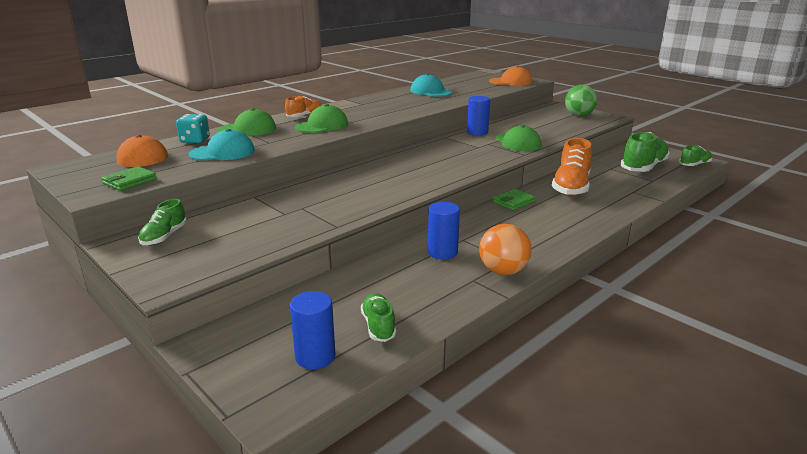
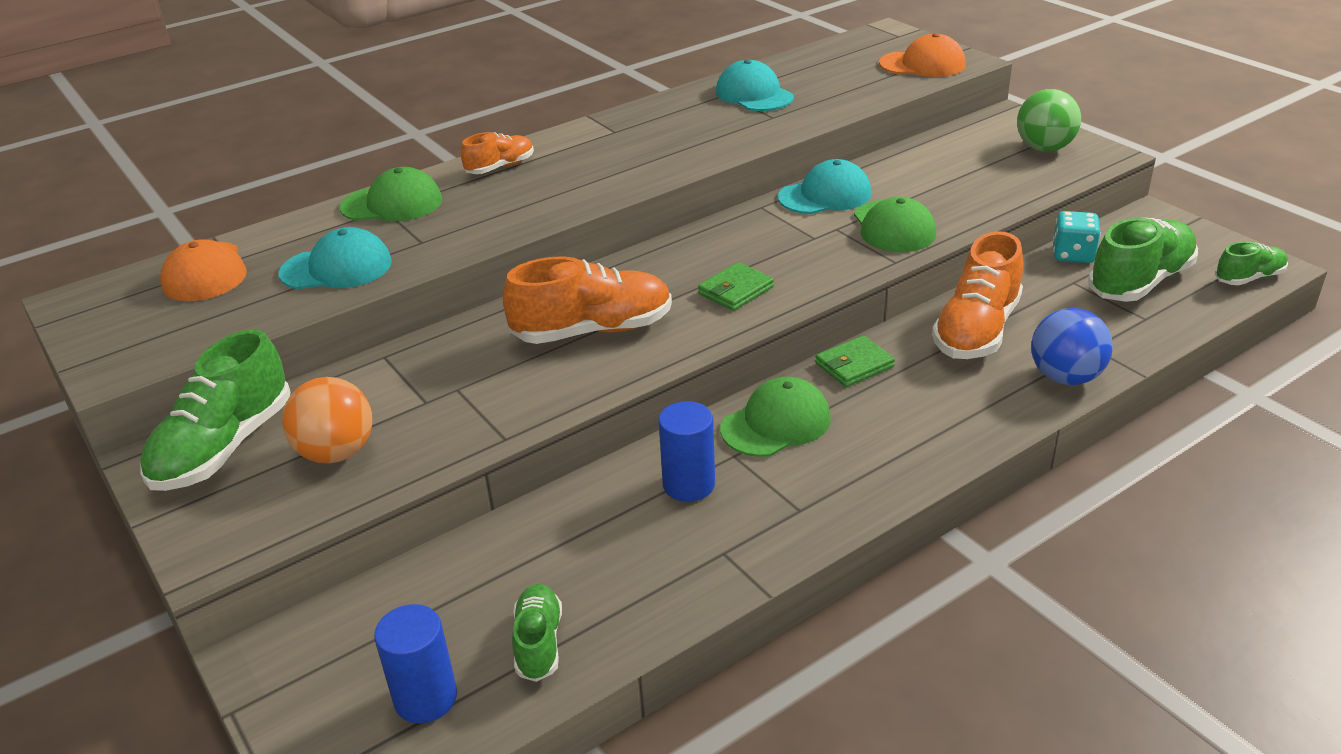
camera: 10 degrees right, 10 degrees up
(130, 181) = (174, 340): green wallet -> green wallet (735, 290)
(164, 237) = (224, 447): green shoe -> green shoe, size x1.80
(195, 140) = (297, 232): turquoise dice -> turquoise dice (1072, 254)
(322, 126) = (523, 196): green cap -> green cap (776, 423)
(372, 183) = (593, 330): none -> orange shoe
(477, 132) = (825, 195): blue cylinder -> turquoise cap
(503, 271) = (780, 536): orange ball -> orange ball (337, 453)
(625, 203) = (1065, 377): none -> blue ball

